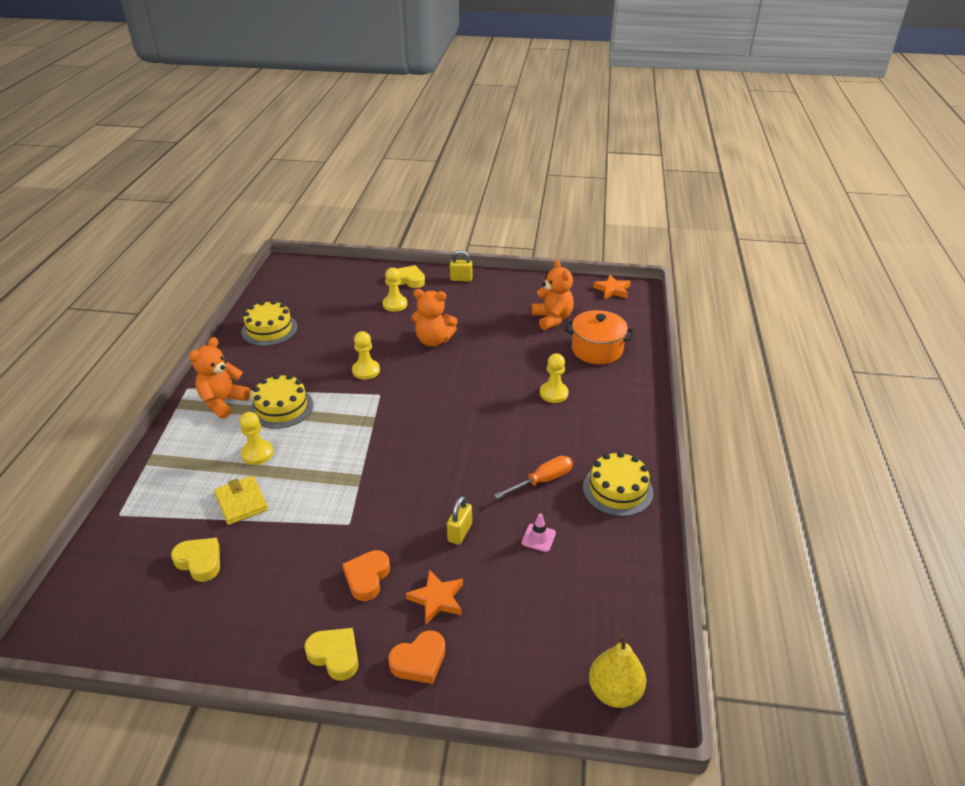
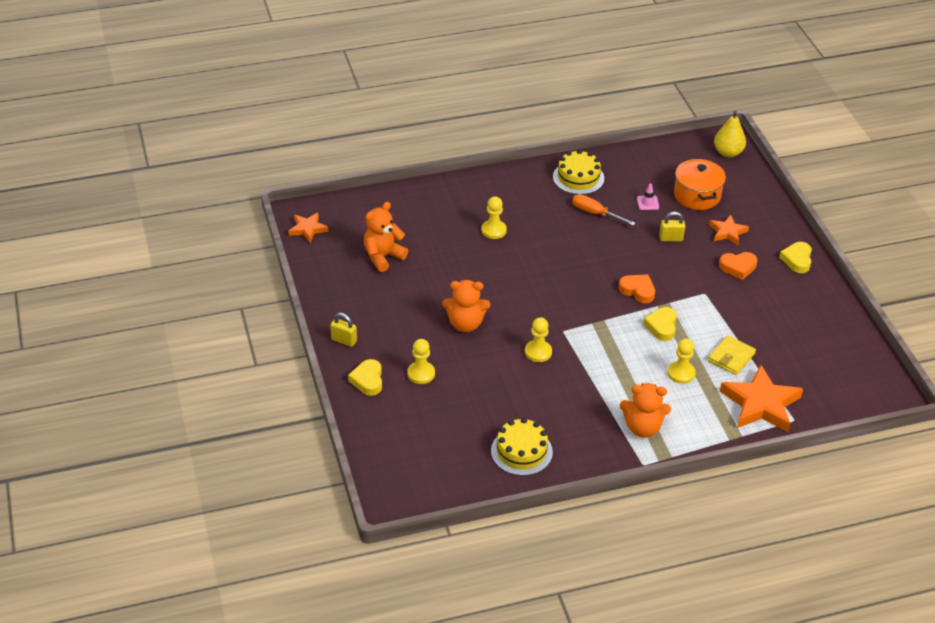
camera: 115 degrees left, 5 degrees up
(163, 497) = (761, 404): none -> orange star
(200, 562) = (792, 352): yellow heart -> yellow heart (661, 326)
(282, 407) = (621, 385): yellow cake -> none
(419, 661) = (771, 226): orange heart -> orange heart (637, 291)
(433, 340) = (465, 324): orange teddy bear -> orange teddy bear turned 105 degrees clockwise
(461, 279) = (344, 340): yellow padlock -> yellow padlock turned 45 degrees counterclockwise
(597, 350) = (416, 219): orange pot -> orange pot (697, 195)

